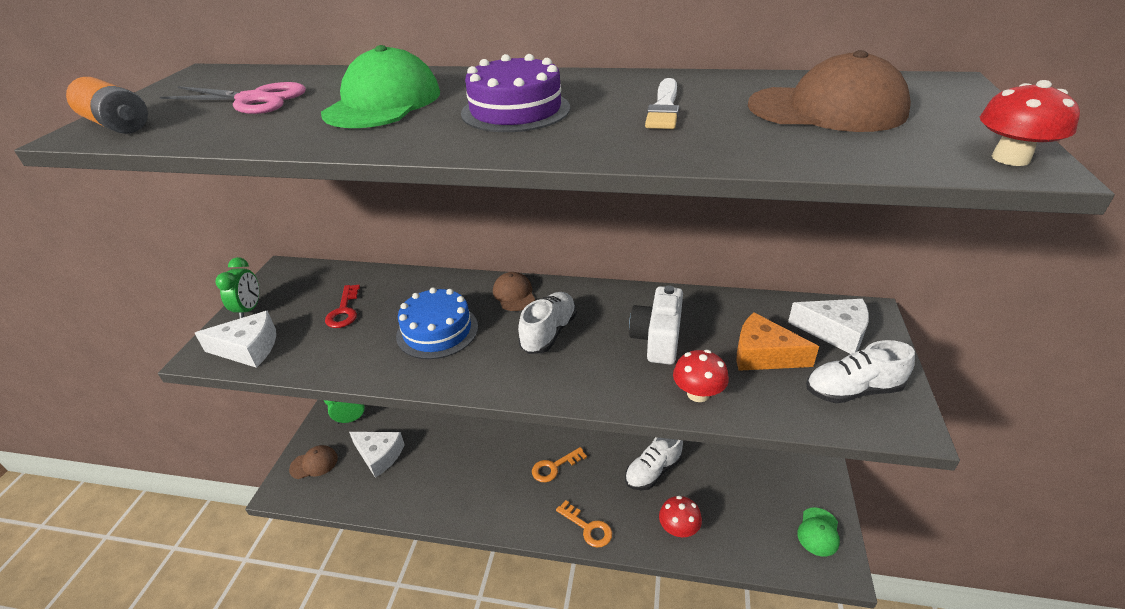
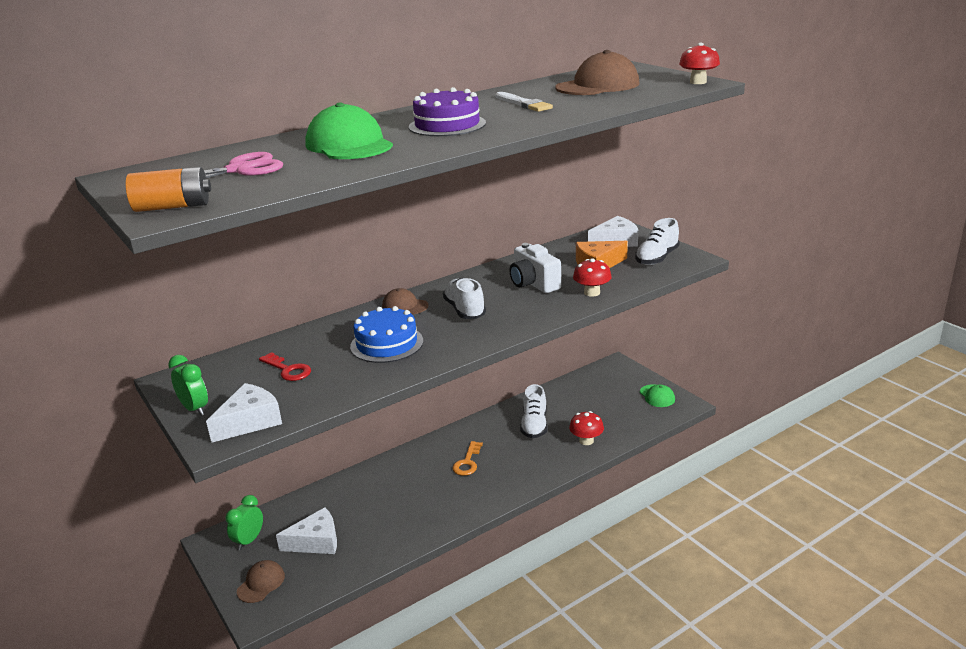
camera: 45 degrees left, 10 degrees down
(587, 527) = (533, 475): orange key -> none

